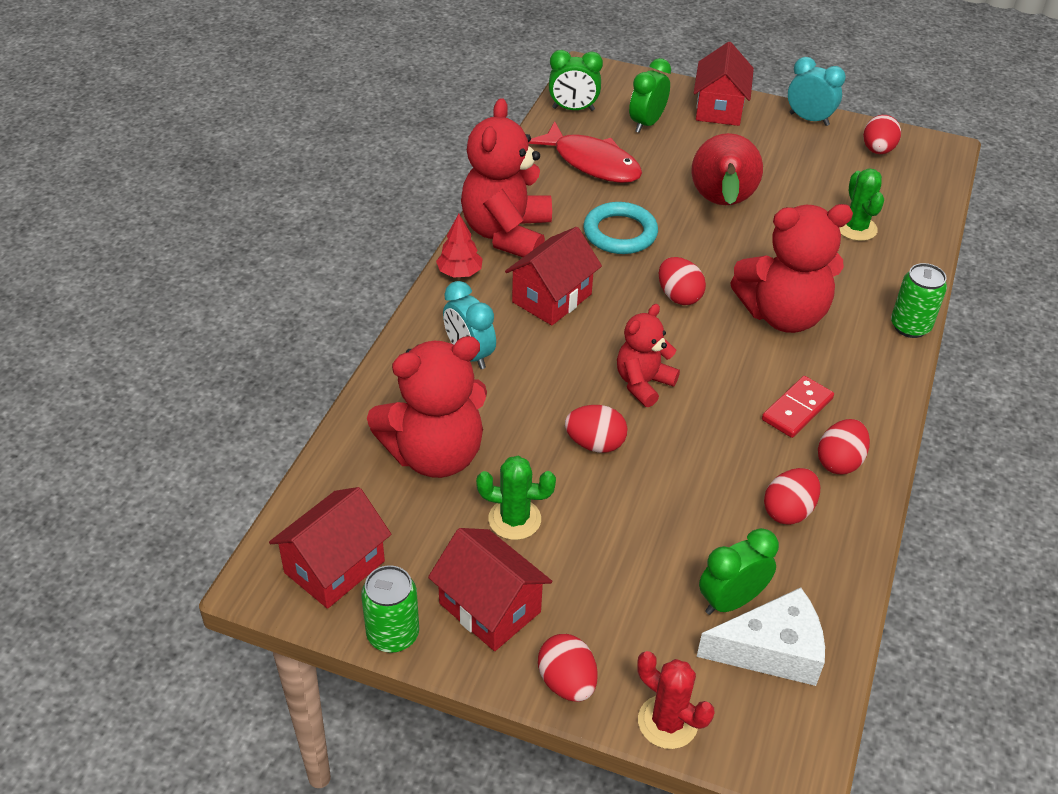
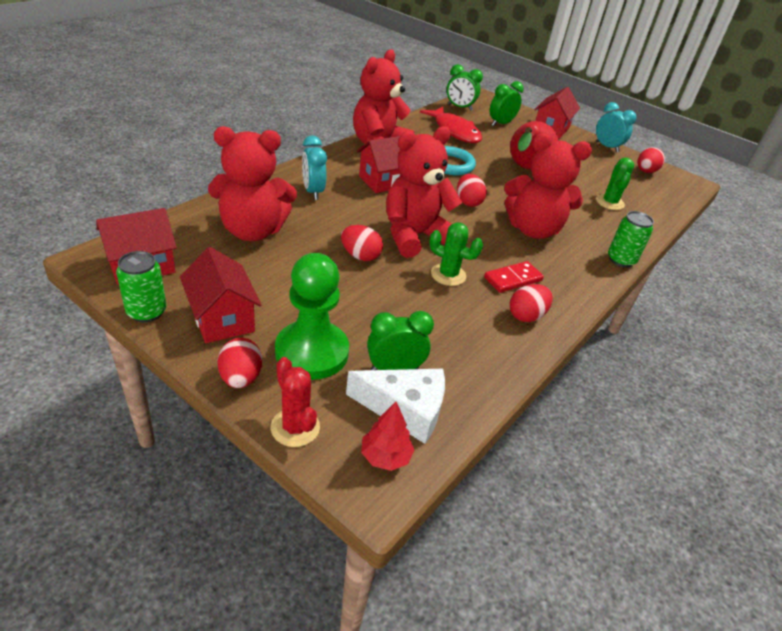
camera: 15 degrees right, 5 degrees down
(460, 273) = (337, 155): red tree -> red tree (385, 456)
(514, 519) = (277, 277): green cactus -> green cactus (448, 275)
(624, 614) = (312, 352): none -> green pawn
(643, 383) = (414, 236): red teddy bear -> red teddy bear, size x1.73
(788, 511) = (471, 331): red egg -> none

